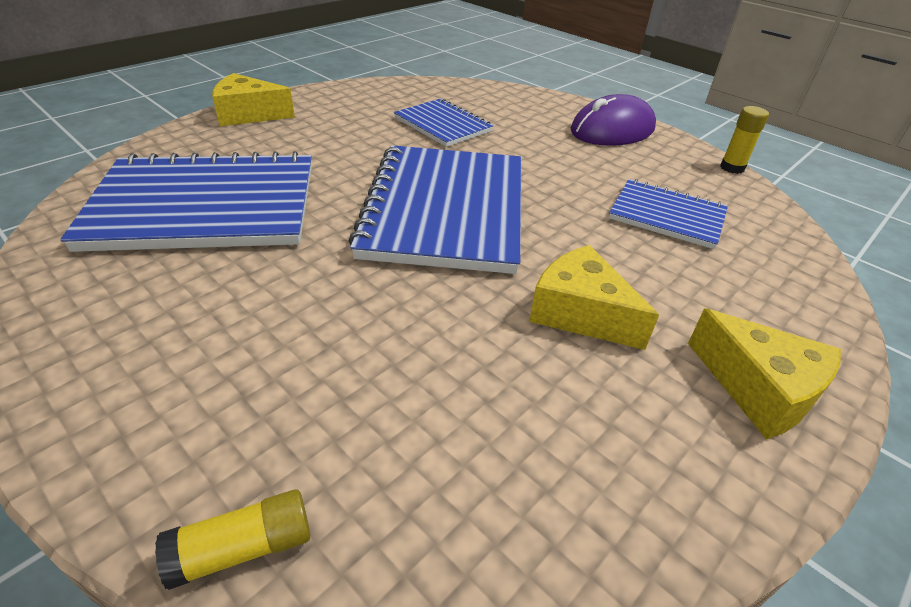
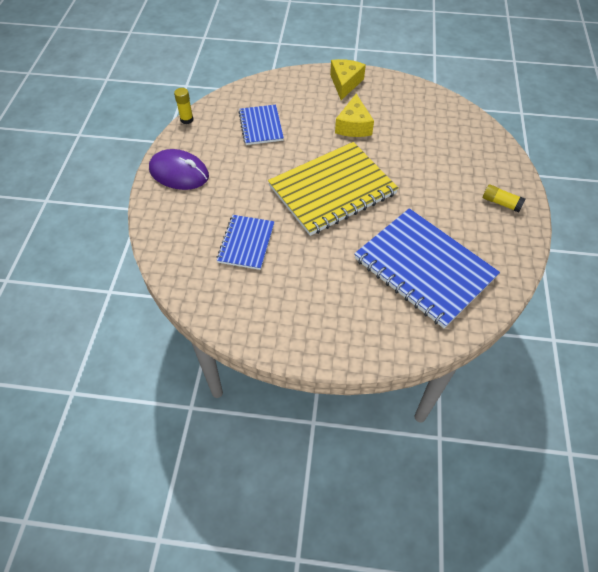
camera: 125 degrees left, 15 degrees up
(243, 548) = (497, 143): yellow glue stick -> yellow glue stick (501, 203)
(249, 114) = (332, 344): yellow cheese -> none
(445, 210) = (332, 190): blue notebook -> yellow notebook

